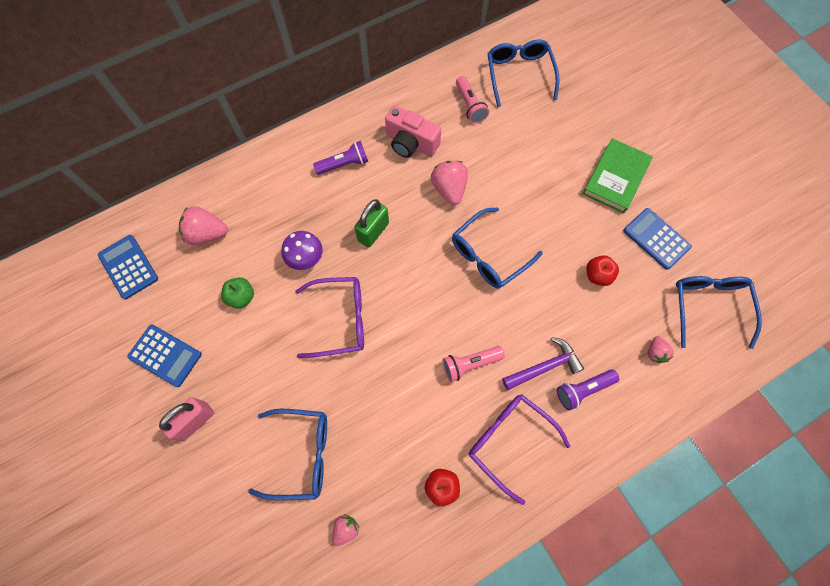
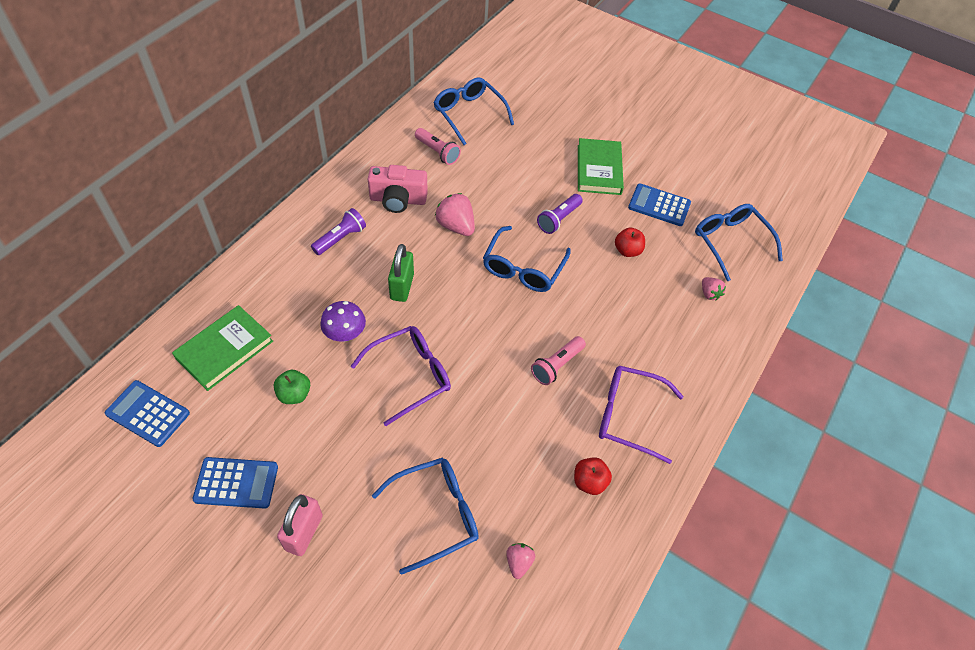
camera: 30 degrees left, 15 degrees down
(207, 234) = (224, 350): pink strawberry -> green book
(544, 367) = (624, 341): purple hammer -> none
(583, 390) = (667, 347): purple flashlight -> purple flashlight (559, 219)

